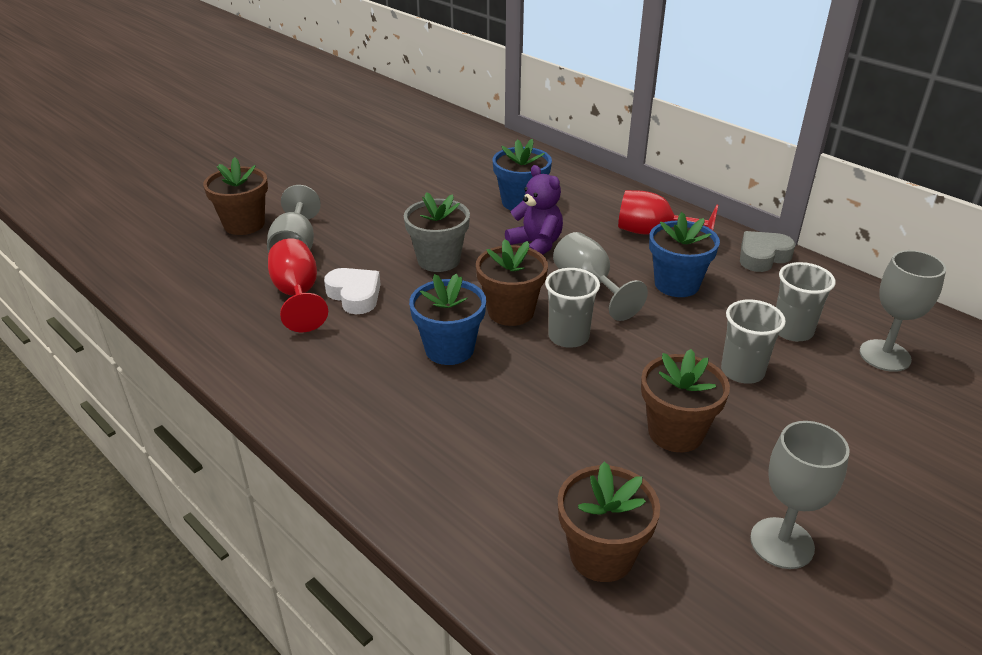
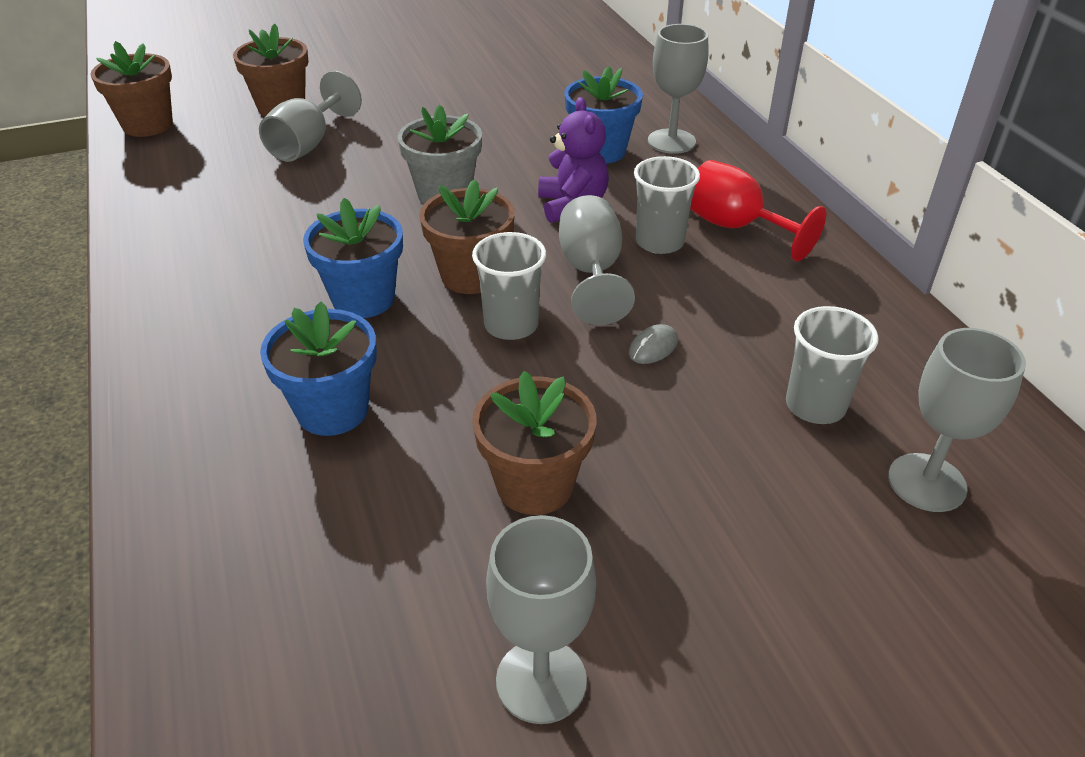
camera: 25 degrees right, 5 degrees up
(298, 295) = (264, 195): red goblet -> none
(355, 295) = (320, 210): white heart -> none
(562, 184) = (671, 141): none -> grey goblet
(601, 555) = (308, 601): brown flower pot -> brown flower pot (148, 125)
(670, 324) = (653, 347): none -> grey mouse
(676, 284) = (707, 299): blue flower pot -> blue flower pot (332, 410)
(742, 371) = (694, 437): grey cup -> grey cup (659, 242)
(762, 256) = (862, 295): grey heart -> none

